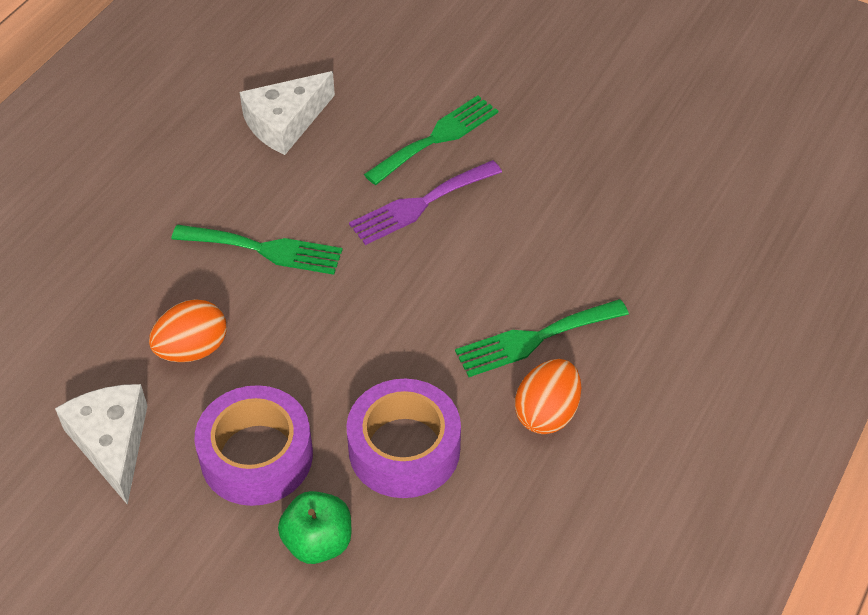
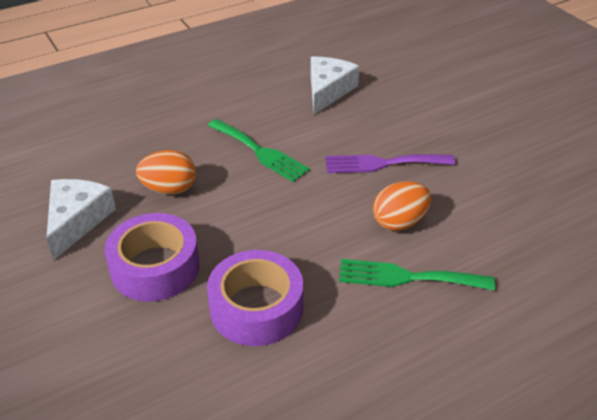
camera: 30 degrees right, 10 degrees down
(285, 123) = (328, 91): white cheese -> white cheese turned 120 degrees clockwise
(318, 542) = (148, 341): green apple -> none
(437, 138) = (422, 130): green fork -> none
(547, 413) = (381, 332): orange egg -> orange egg (399, 222)

